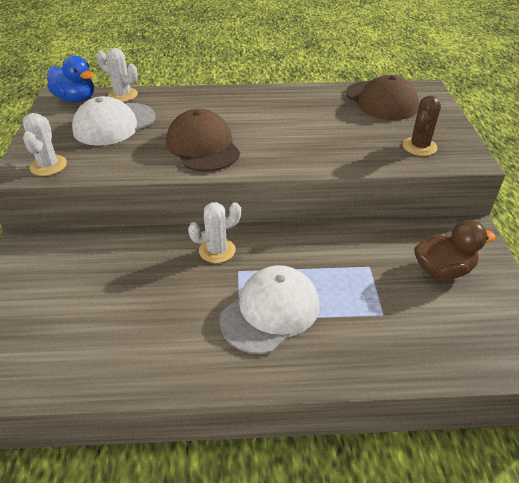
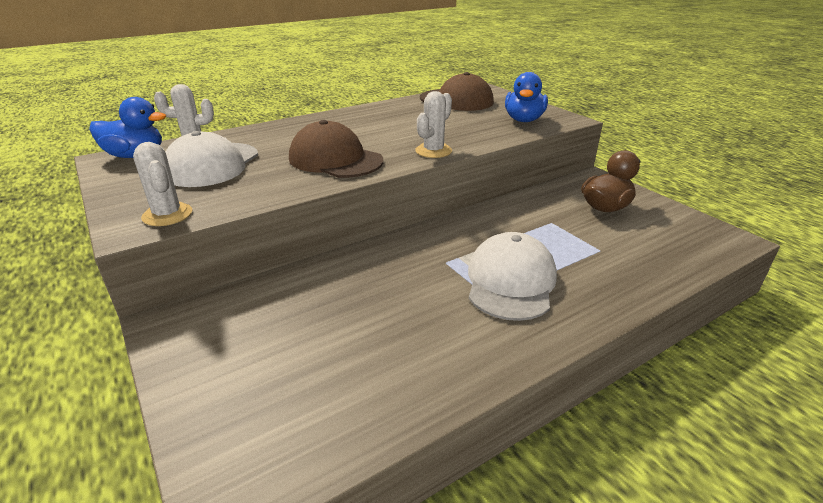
camera: 30 degrees left, 10 degrees down
(217, 250) = (407, 253): white cactus -> white cactus (433, 151)
(419, 147) = (524, 120): brown cactus -> blue duck

